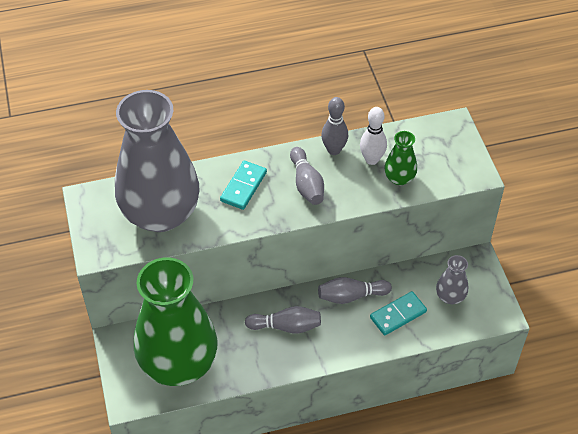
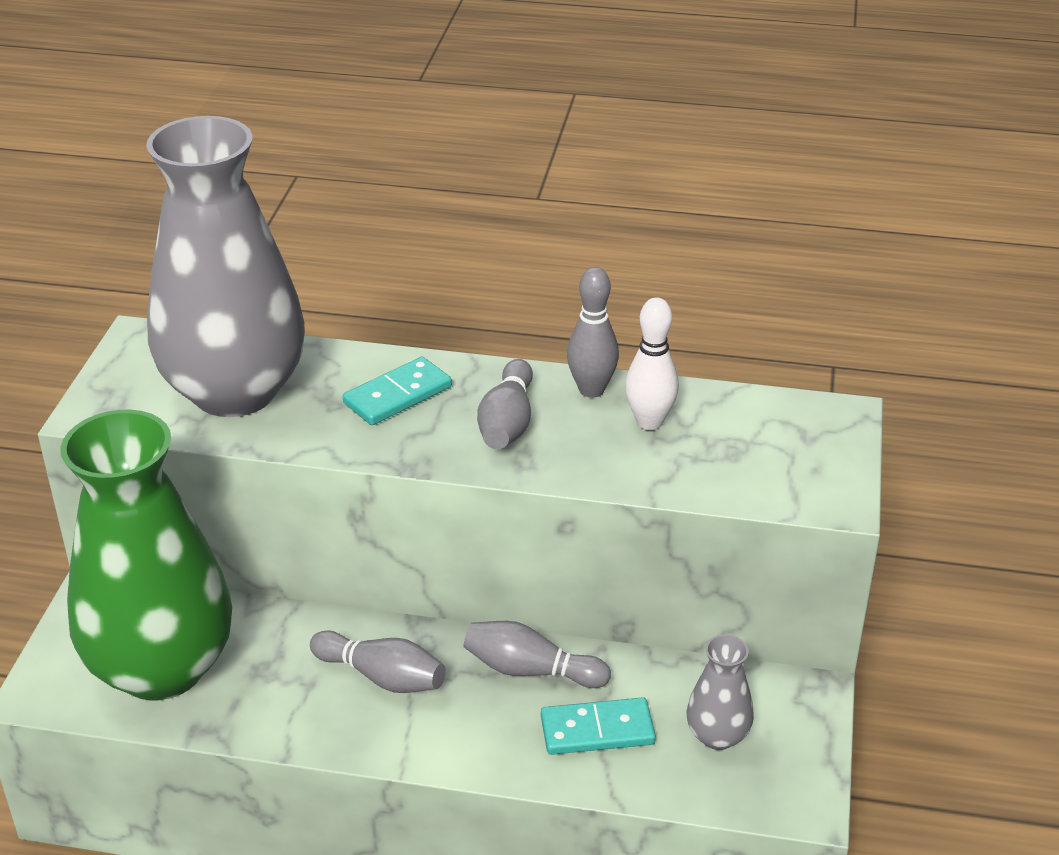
camera: 25 degrees right, 15 degrees down
(399, 178) = (681, 463): green vase -> none

